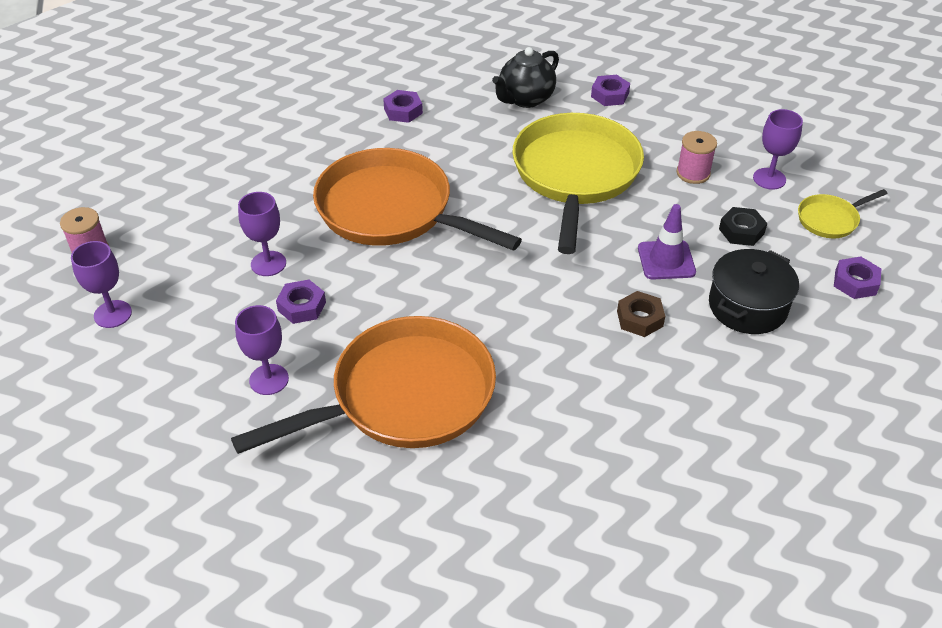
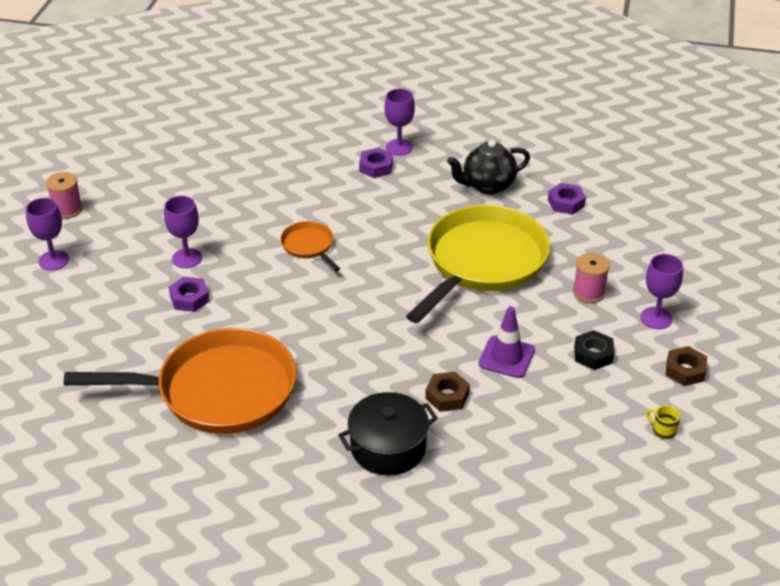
camera: 25 degrees right, 5 degrees down
(269, 379) = (130, 344): purple goblet -> purple goblet (399, 147)
(392, 211) = (309, 246): orange pan -> orange pan, size x0.44
(747, 306) = (548, 417): black pot -> black pot (388, 447)
(830, 219) = (685, 370): yellow pan -> brown nut
(855, 282) = (663, 430): purple nut -> yellow mug

